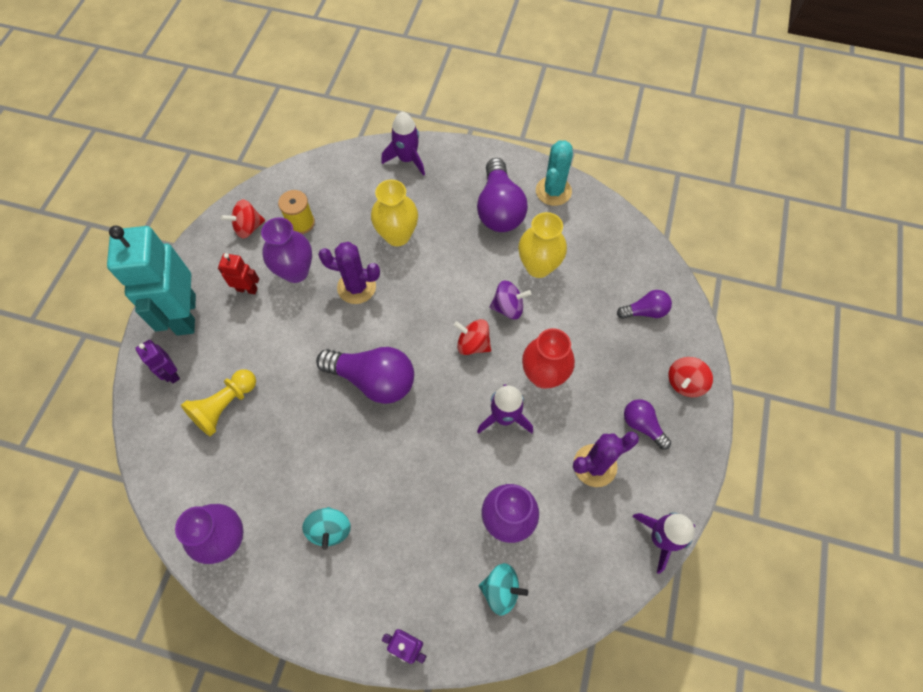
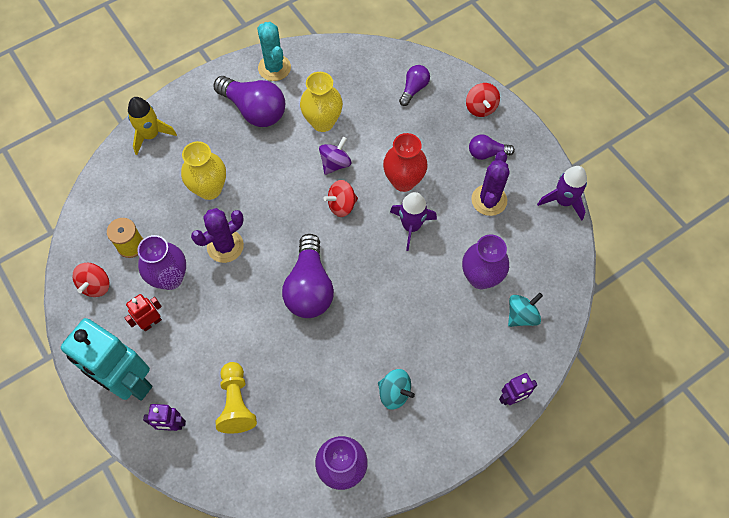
camera: 50 degrees left, 0 degrees up
(373, 380) = (309, 287): purple light bulb -> purple light bulb turned 120 degrees clockwise
(407, 159) = (151, 135): purple rocket -> yellow rocket

